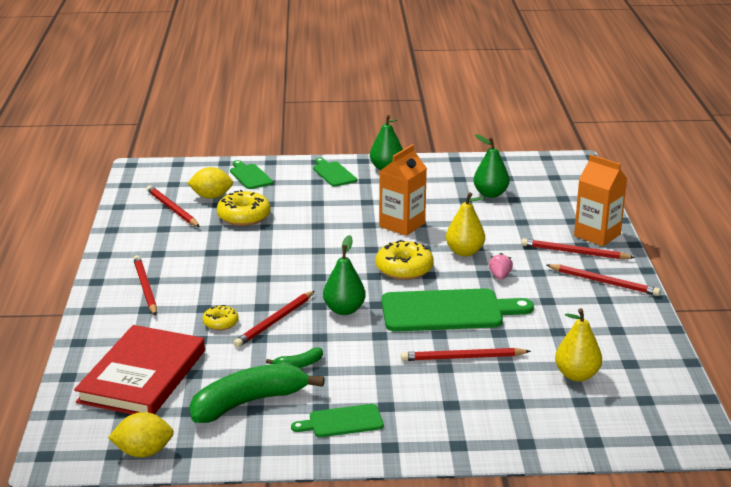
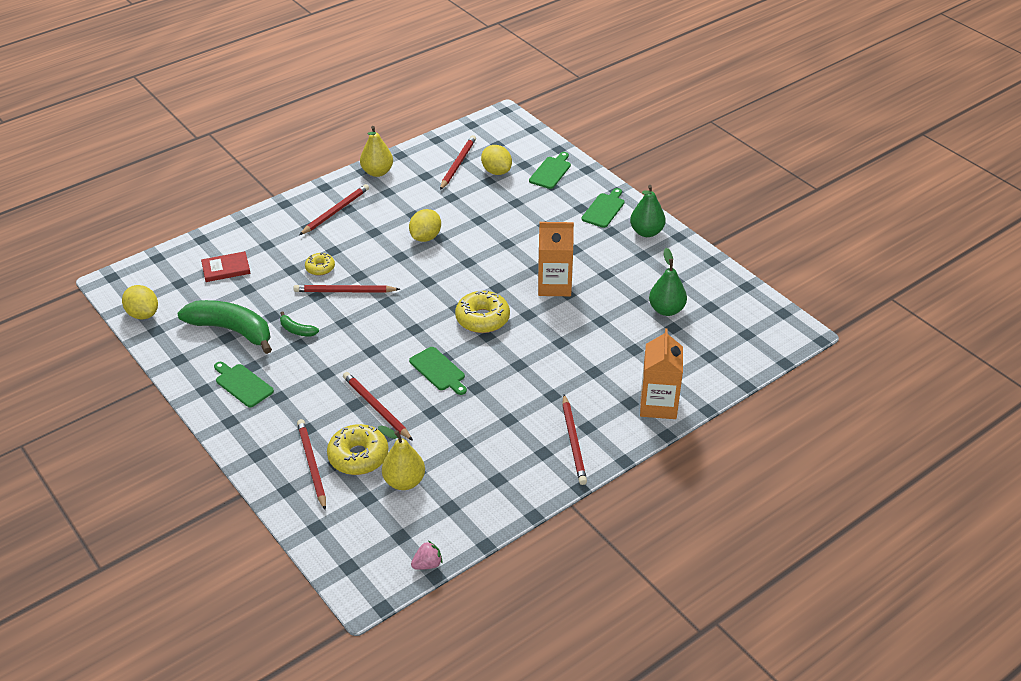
camera: 55 degrees right, 15 degrees up
(142, 376) = (226, 269): red book -> red book, size x0.47
(244, 217) = (482, 202): yellow donut -> yellow donut (358, 456)
(254, 257) = (425, 237): none -> yellow lemon
(344, 310) = (391, 317): green pear -> none
(448, 311) = (438, 370): green cutting board -> green cutting board, size x0.52
(464, 252) = (544, 339): yellow pear -> yellow pear (377, 172)
(500, 276) = (522, 376): pink strawberry -> pink strawberry (427, 564)
(574, 252) = (609, 403): red pencil -> red pencil (312, 465)

